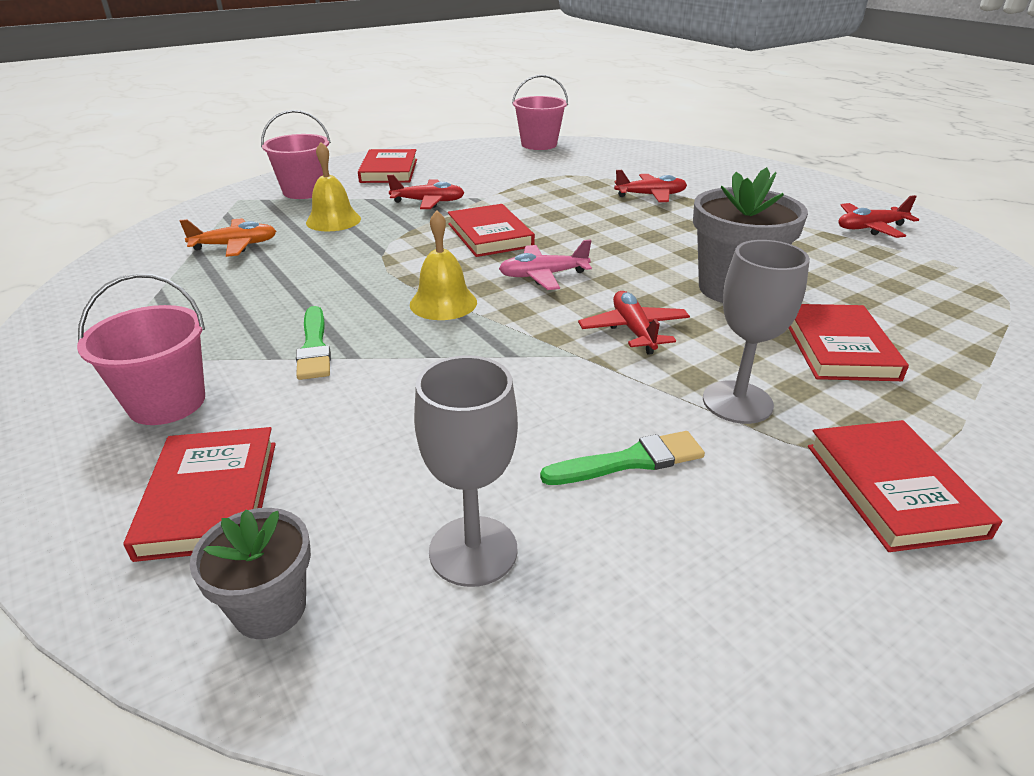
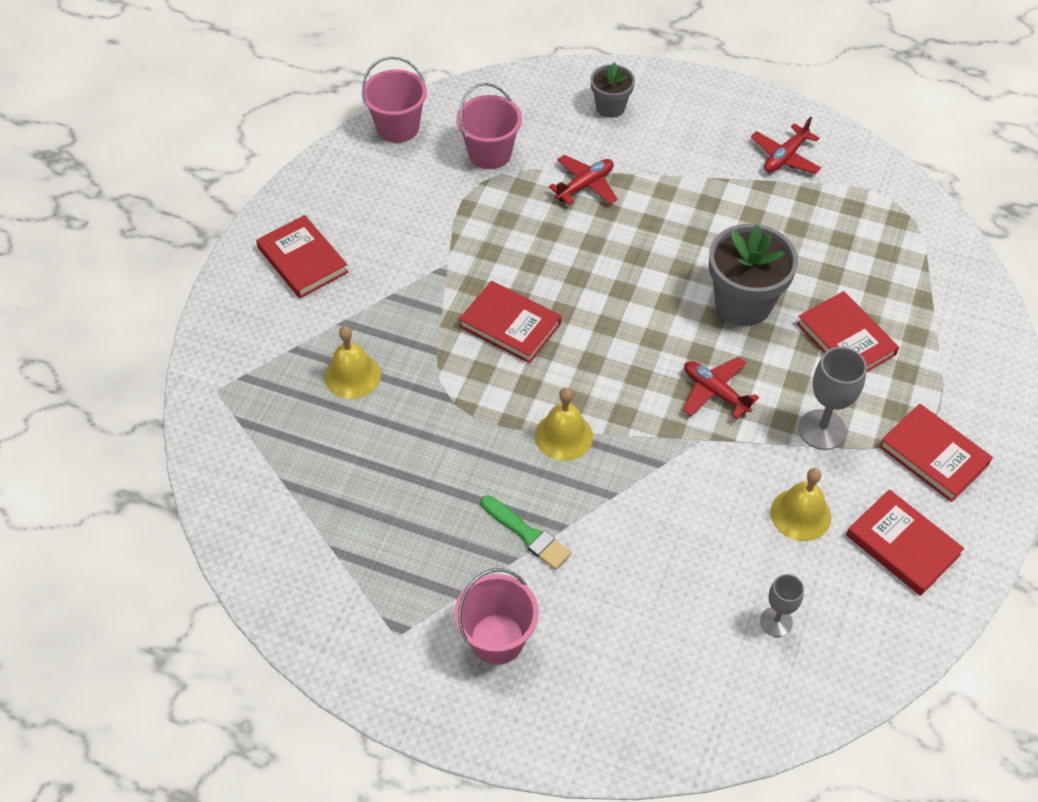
camera: 35 degrees left, 20 degrees up
(210, 497) = (614, 680): red book -> red book (902, 545)
(235, 246) = (313, 459): orange plane -> none
(270, 608) = (719, 712): grey flower pot -> grey flower pot (610, 107)
(304, 191) = (264, 342): pink bucket -> pink bucket (490, 153)
(428, 202) = (403, 299): red plane -> none
(473, 550) = (776, 622): grey goblet -> grey goblet, size x0.63
(543, 275) = (602, 360): pink plane -> none
(630, 461) = (800, 514): green brush -> yellow bell

